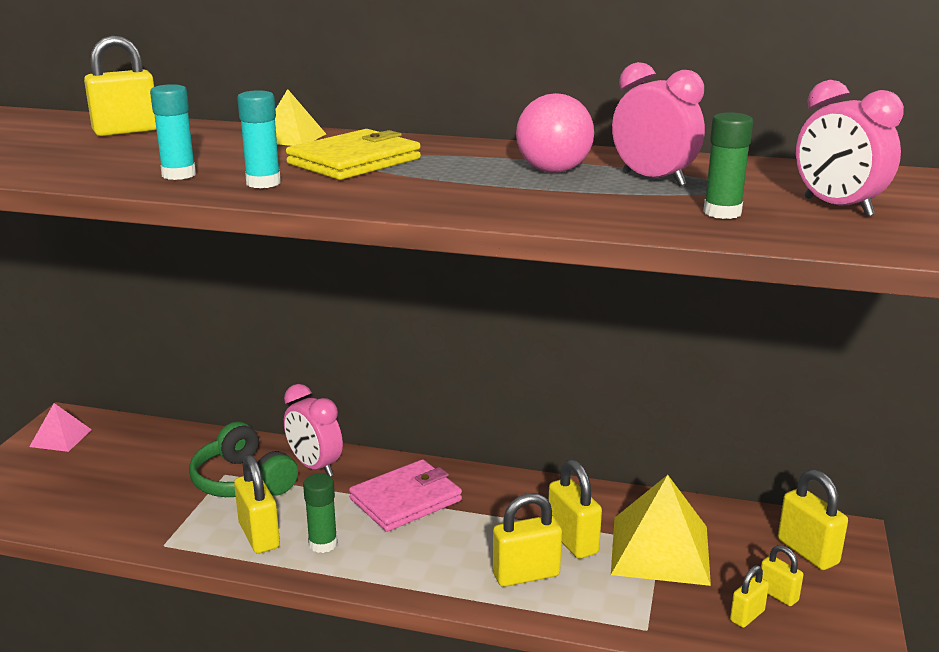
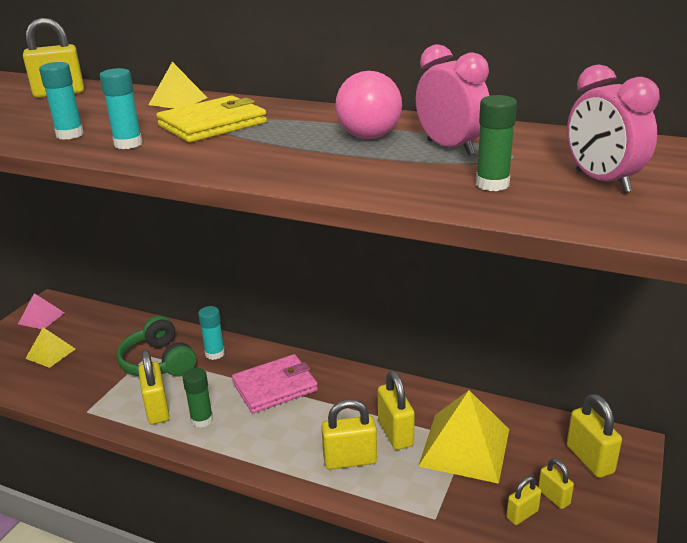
camera: 10 degrees right, 5 degrees up
(89, 480) = (50, 353): none -> yellow pyramid
(315, 466) = (215, 353): pink clock -> turquoise glue stick

